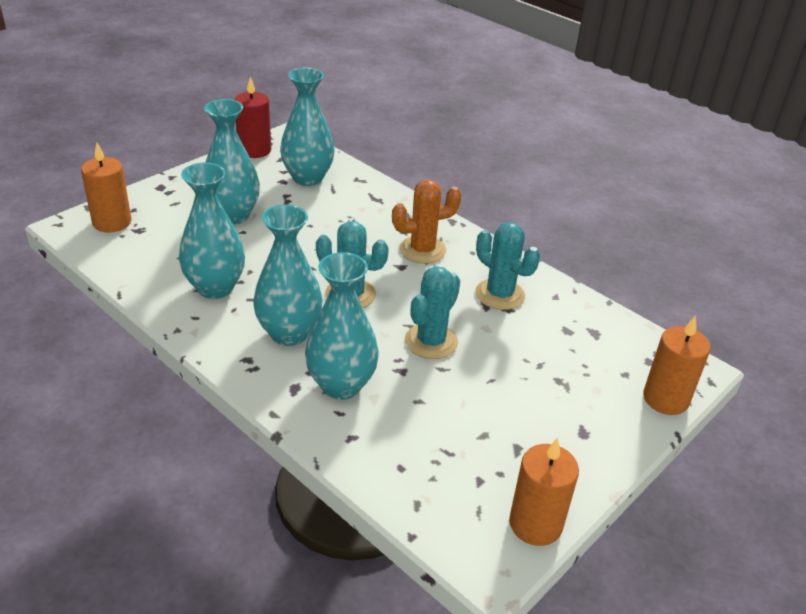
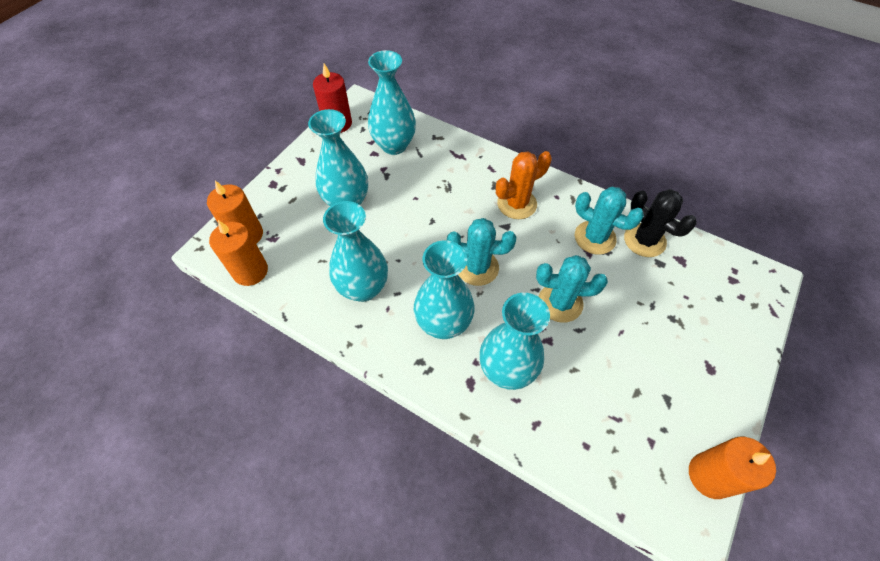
camera: 10 degrees left, 20 degrees up
(431, 341) = (560, 303): turquoise cactus -> turquoise cactus turned 75 degrees clockwise
(558, 307) = (644, 240): none -> black cactus
(665, 399) = (758, 316): orange candle -> orange candle (250, 271)

